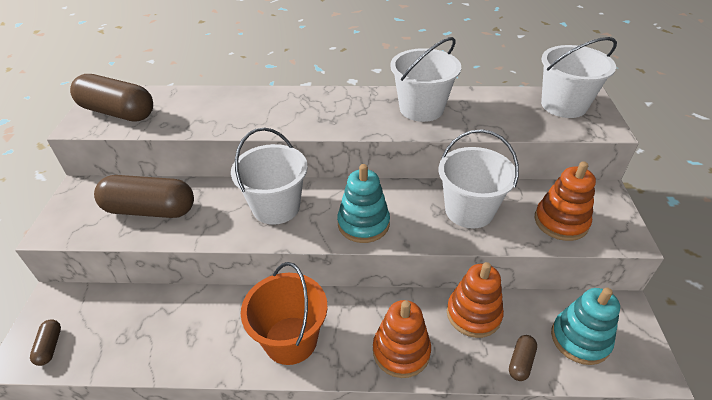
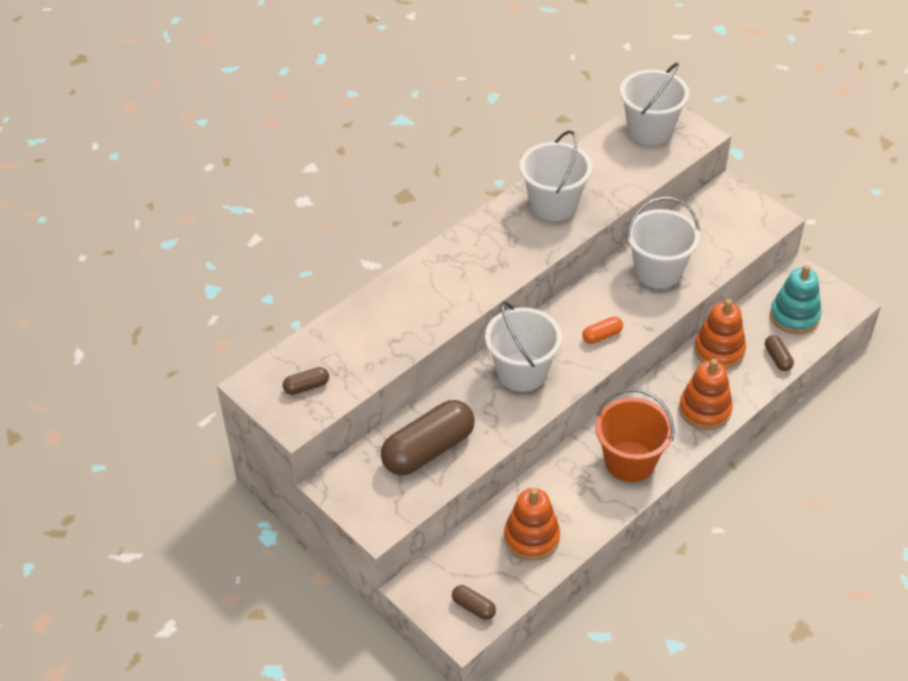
camera: 45 degrees left, 5 degrees up
(118, 112) = (306, 386): brown capsule -> brown capsule, size x0.44
(363, 224) = (602, 336): turquoise stacking toy -> orange capsule
(561, 222) = (723, 236): orange stacking toy -> orange stacking toy (531, 537)

